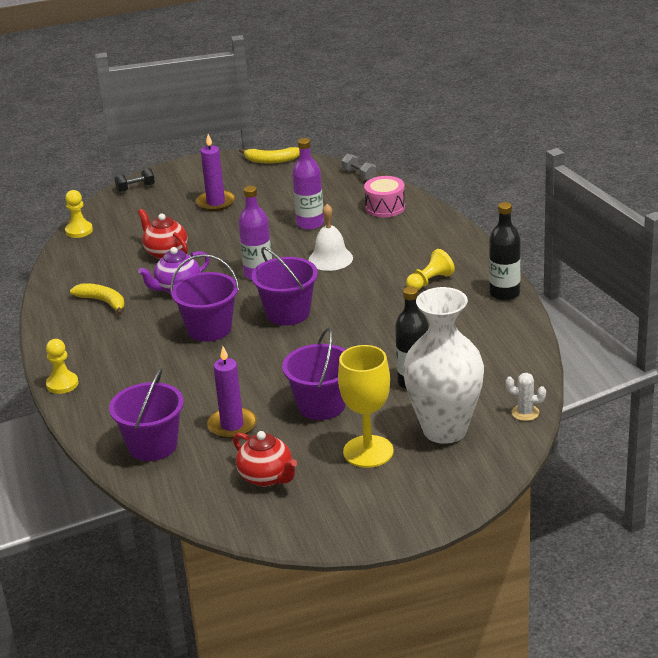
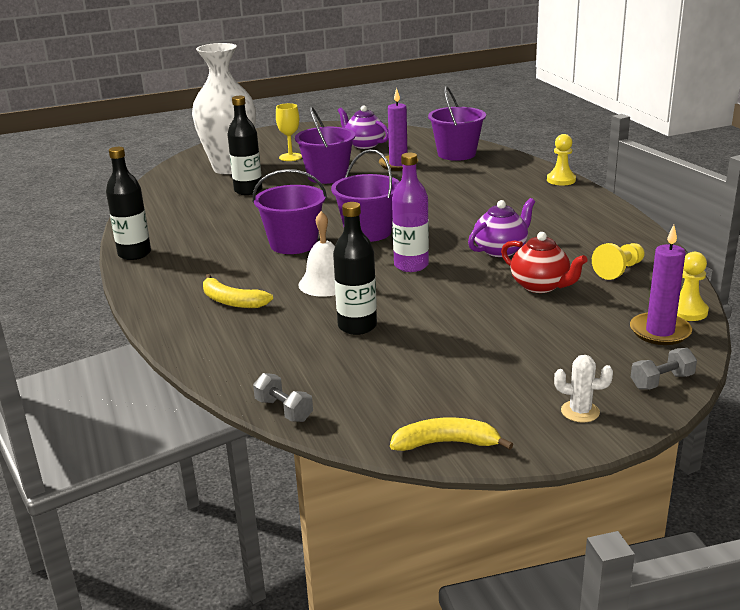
camera: 175 degrees right, 5 degrees down
(103, 302) = (577, 236): yellow banana -> yellow banana (232, 301)
(135, 188) = (661, 381): black dumbbell -> grey dumbbell
(209, 329) = (446, 218): purple bucket -> purple bucket (293, 244)
(216, 203) = (509, 356): purple candle -> purple candle (660, 332)
(266, 477) = (364, 145): red teapot -> purple teapot
(310, 223) = (357, 326): purple bottle -> black bottle
(368, 451) = (290, 157): yellow goblet -> yellow goblet, size x0.61
(385, 207) = (248, 352): pink drum -> none
(430, 281) = (211, 263): yellow pawn -> yellow pawn (619, 270)
(525, 413) = (163, 178): white cactus -> white cactus (580, 411)

